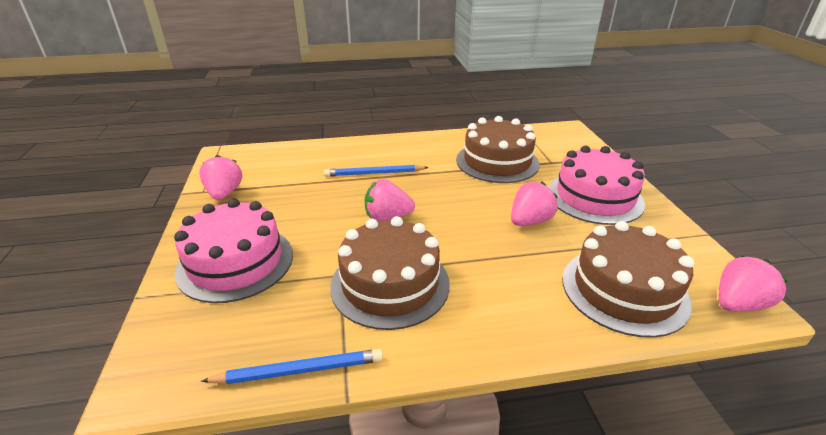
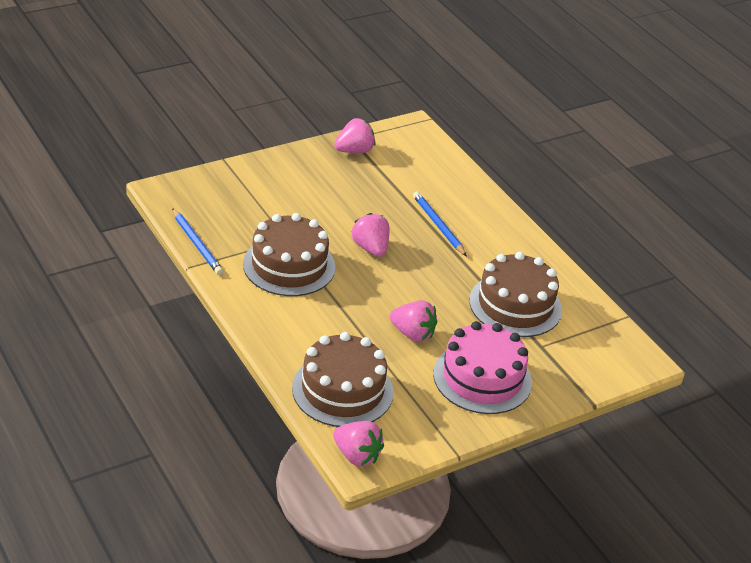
camera: 65 degrees right, 5 degrees up
(235, 262) = (275, 187): pink cake -> none

